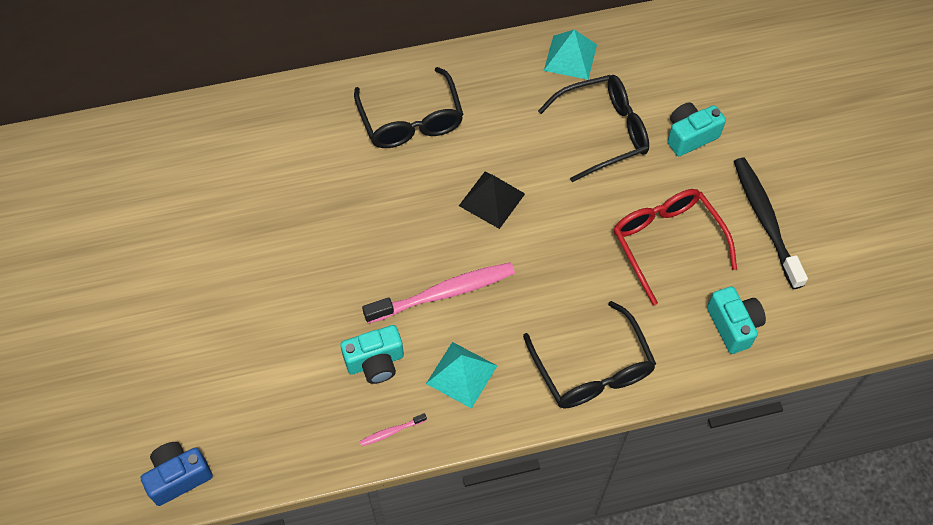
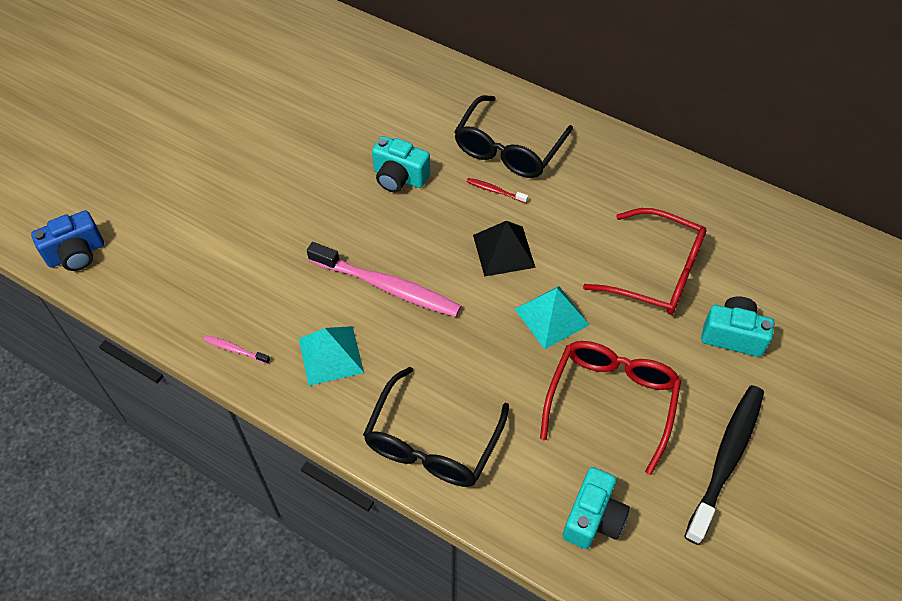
camera: 45 degrees right, 5 degrees down
(179, 477) = (76, 254): blue camera -> blue camera turned 135 degrees clockwise
(375, 362) = (283, 292): turquoise camera -> turquoise camera (399, 177)
(437, 160) = (495, 191): none -> red toothbrush
(570, 57) = (693, 197): turquoise pyramid -> turquoise pyramid (551, 316)
(603, 132) = (656, 273): black glasses -> red glasses

